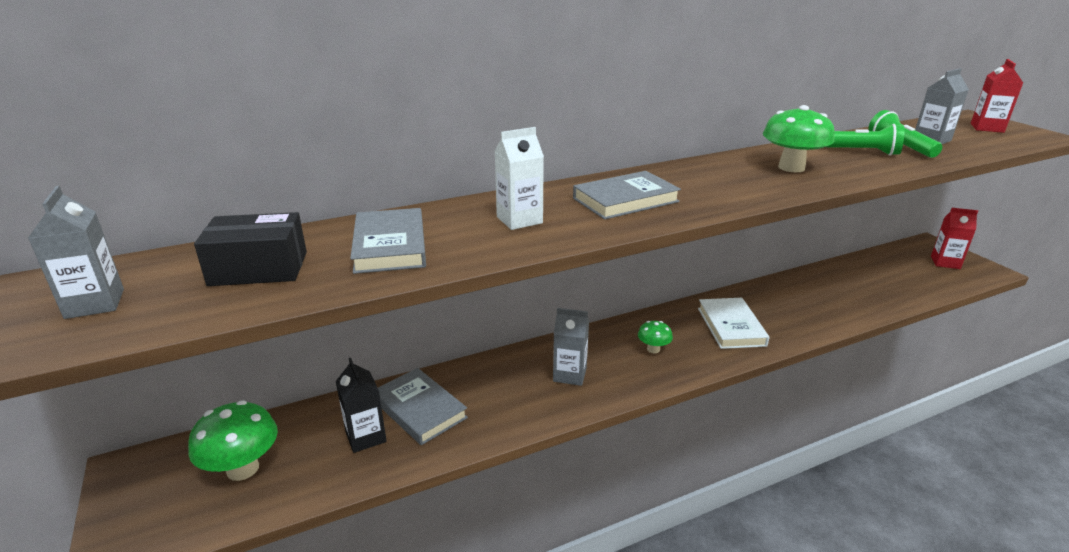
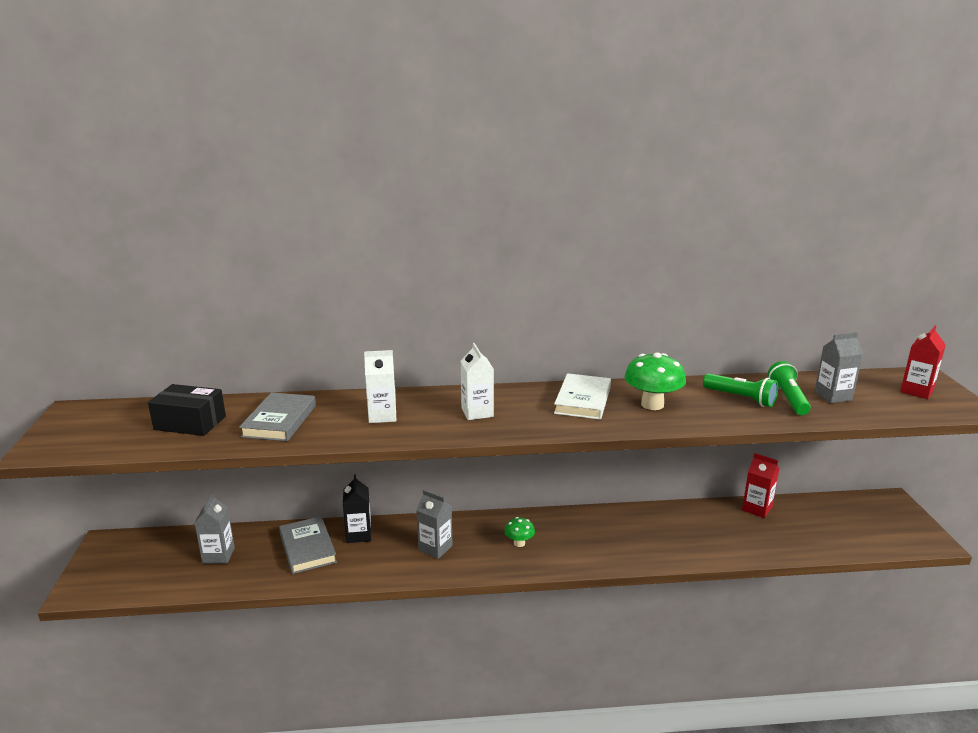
camera: 20 degrees right, 5 degrees down
(95, 303) = (90, 429): grey carton -> grey carton (218, 555)
(243, 469) = (172, 560): green mushroom -> none
(366, 437) = (259, 559): black carton -> black carton (359, 535)
(625, 200) = (477, 412): grey book -> white carton
(731, 326) = (604, 539): white book -> white book (583, 400)
(945, 262) = (887, 523): red carton -> red carton (757, 508)

